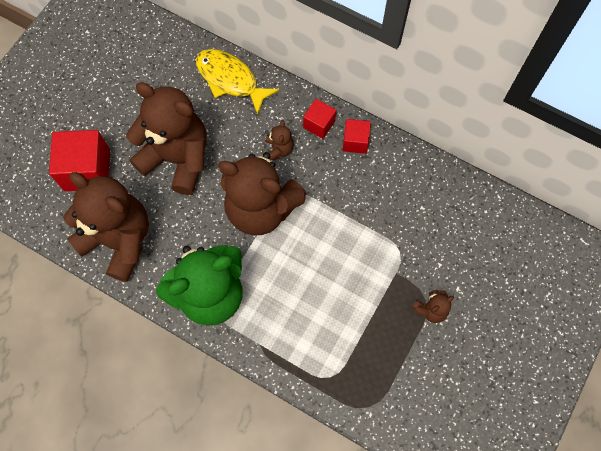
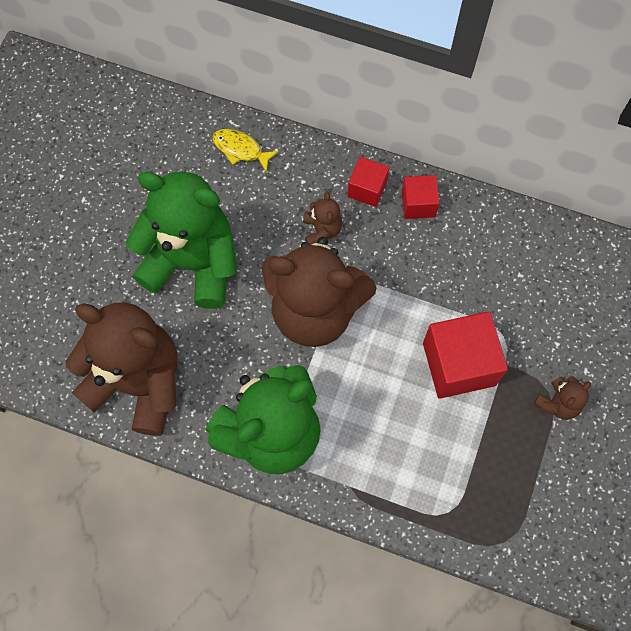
camera: 10 degrees left, 0 degrees up
(87, 170) = (76, 297): red cube -> red cube (459, 364)
(177, 158) = (193, 263): brown teddy bear -> green teddy bear
(230, 80) = (240, 149): yellow fish -> yellow fish, size x0.57

